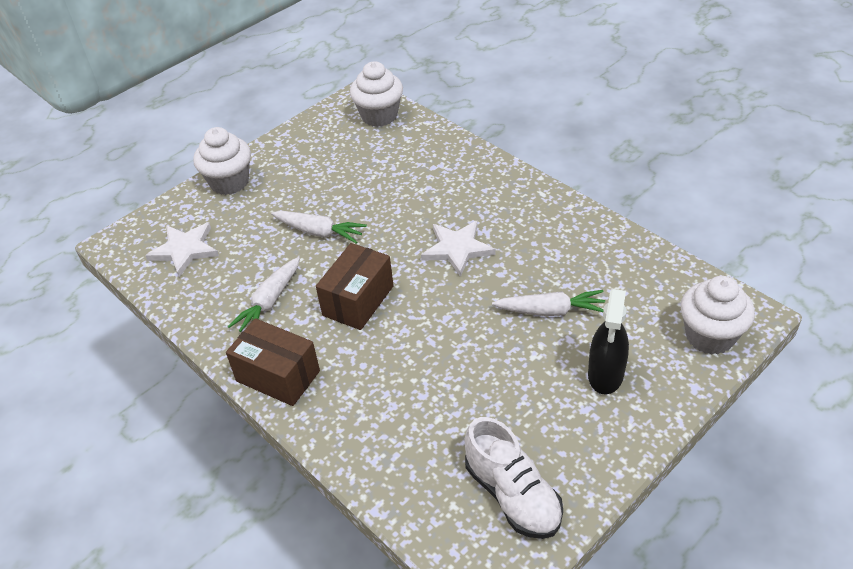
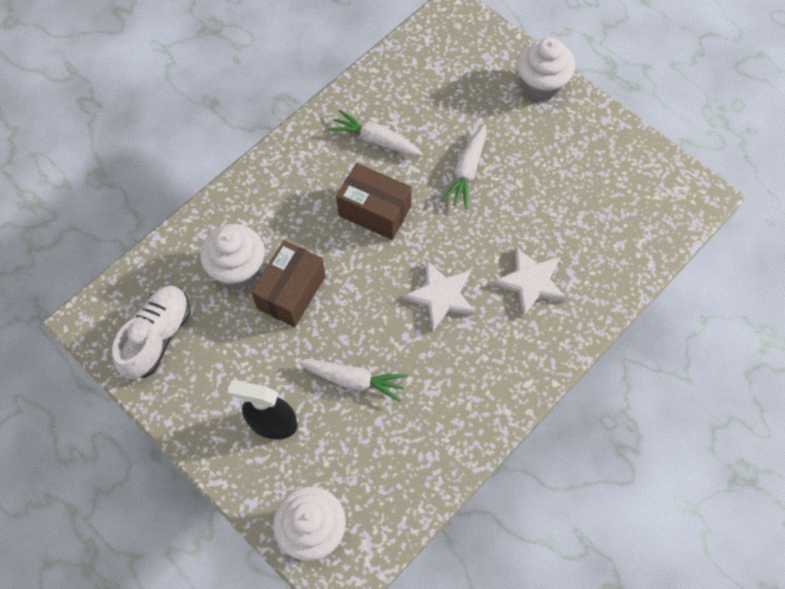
camera: 85 degrees right, 20 degrees up
(185, 250) = (444, 64): white star -> white star (531, 282)
(278, 376) = (291, 157): brown box -> brown box (291, 292)
(379, 116) = (660, 214): white cupcake -> white cupcake (238, 269)
(512, 495) = (157, 337): white shoe -> white shoe turned 150 degrees clockwise
(550, 311) = (353, 380): white carrot -> white carrot turned 75 degrees counterclockwise

